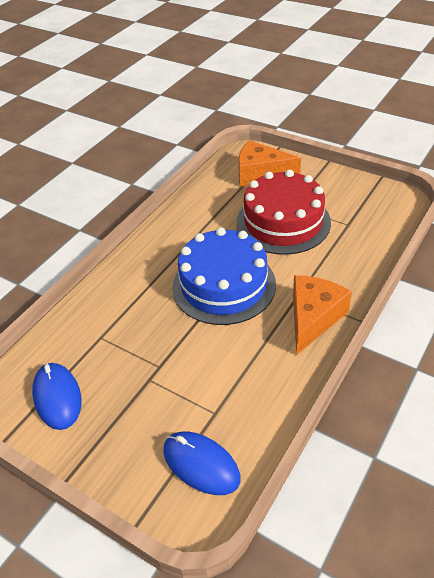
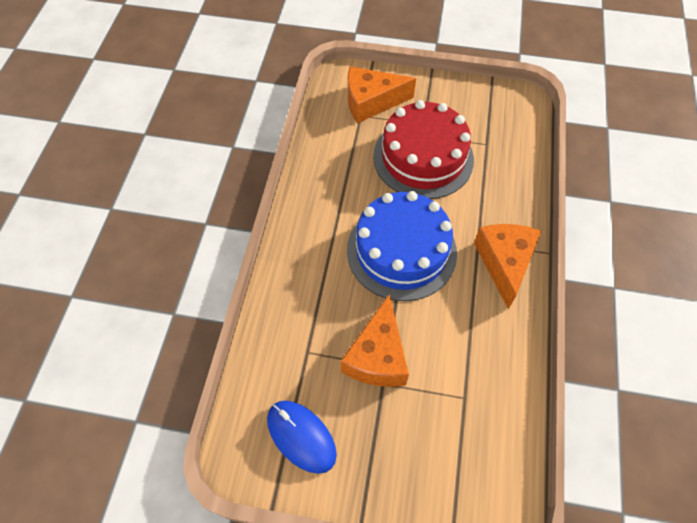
camera: 25 degrees left, 15 degrees up
(156, 357) = (377, 356): none -> orange cheese
(201, 464) = (479, 456): blue mouse -> none

